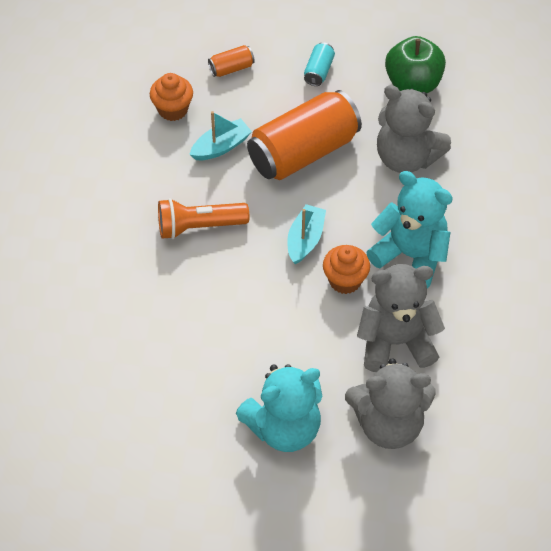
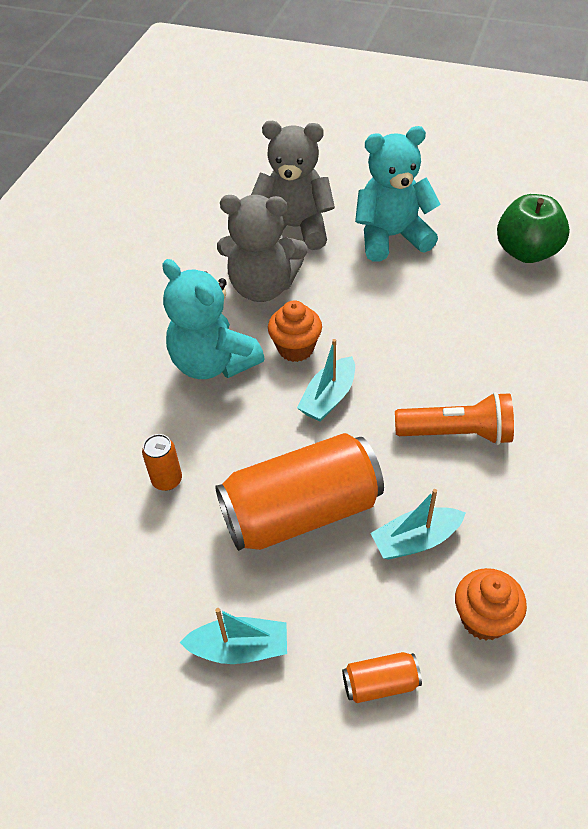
camera: 165 degrees left, 5 degrees down
(318, 71) = (239, 648): turquoise can -> turquoise boat
(406, 157) = (167, 480): grey teddy bear -> orange can
(413, 83) = (105, 596): green apple -> green apple (526, 252)

